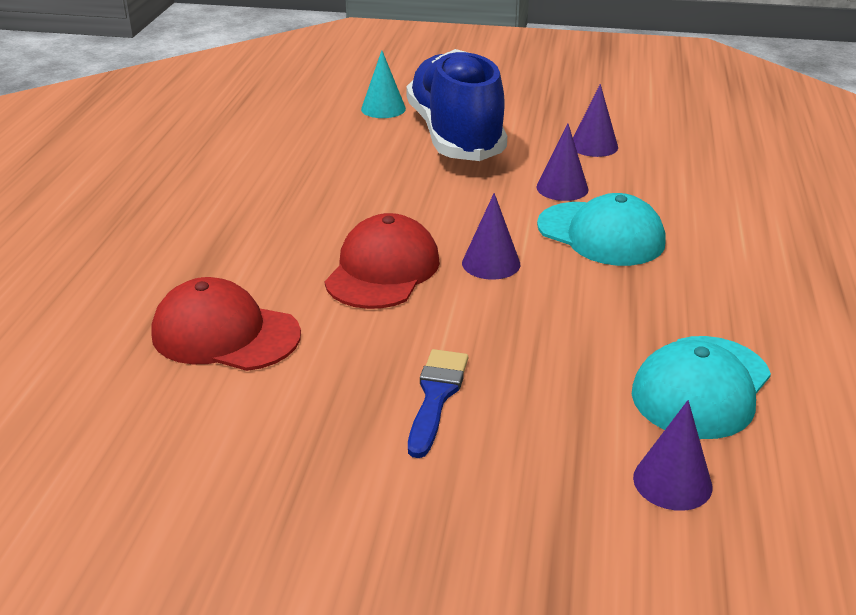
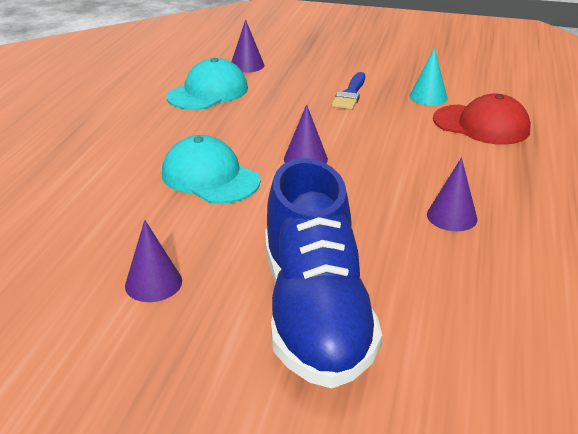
camera: 175 degrees left, 0 degrees up
(383, 109) = (414, 381): turquoise cone -> turquoise cone (428, 97)
(383, 270) = (387, 157): red cap -> none
(562, 188) = (219, 224): purple cone -> purple cone (452, 216)

